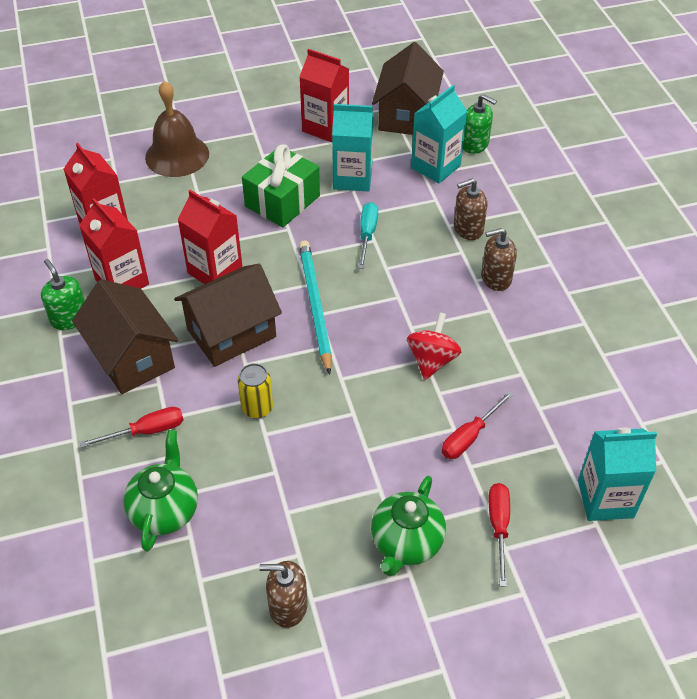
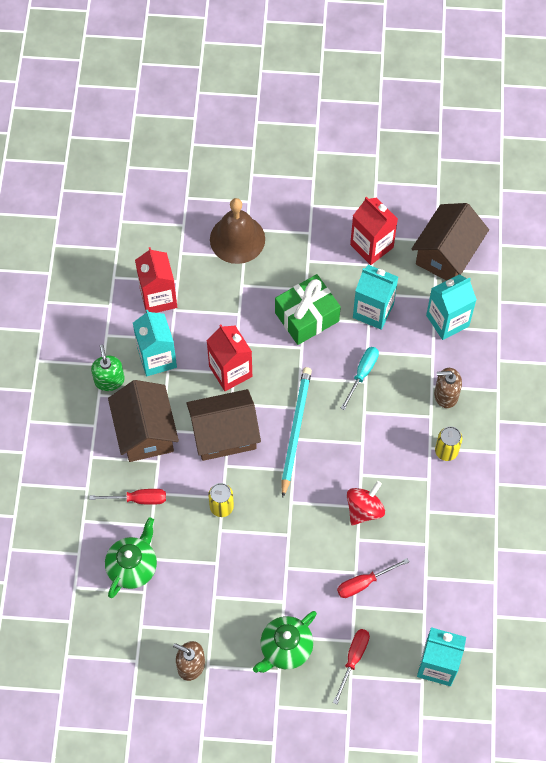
camera: 20 degrees right, 15 degrees up
(122, 282) = (157, 358): red carton -> turquoise carton
(475, 144) = (492, 306): green soap dispenser -> none
(496, 278) = (446, 451): brown soap dispenser -> yellow can

